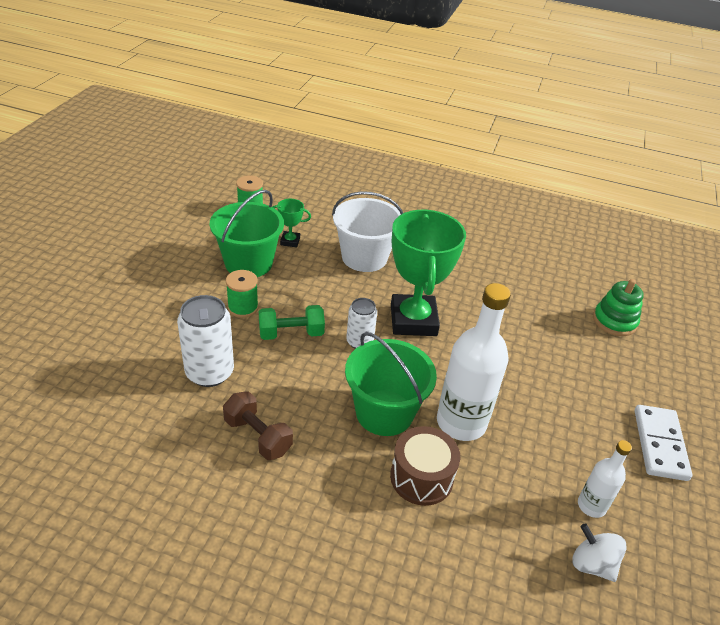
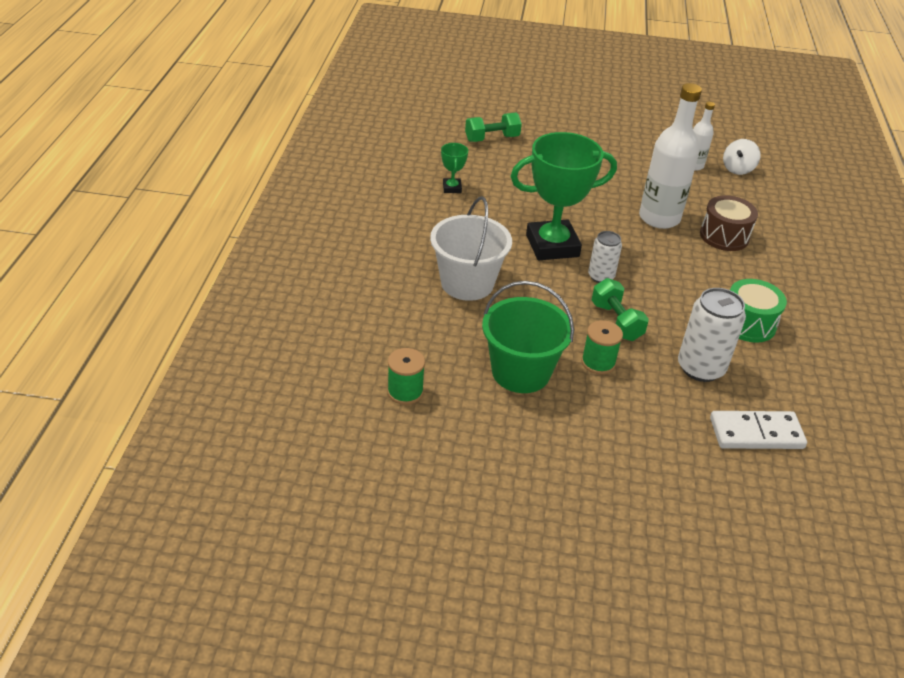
camera: 100 degrees left, 0 degrees up
(258, 436) = (748, 324): brown dumbbell -> green drum
(290, 241) = (462, 344): green trophy -> green trophy (452, 188)
(384, 412) = (675, 257): green bucket -> none
(614, 321) = (492, 138): green stacking toy -> green dumbbell
(659, 444) = (620, 134): white domino -> white domino (756, 433)

